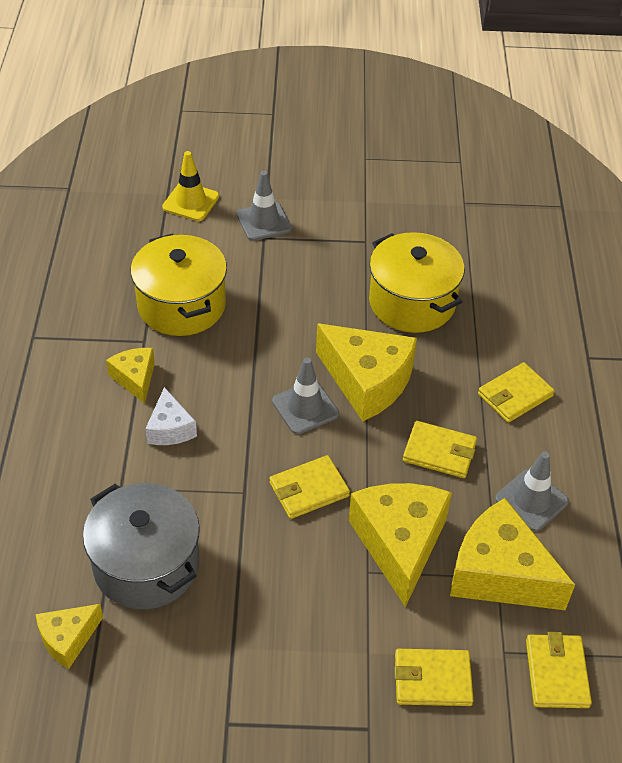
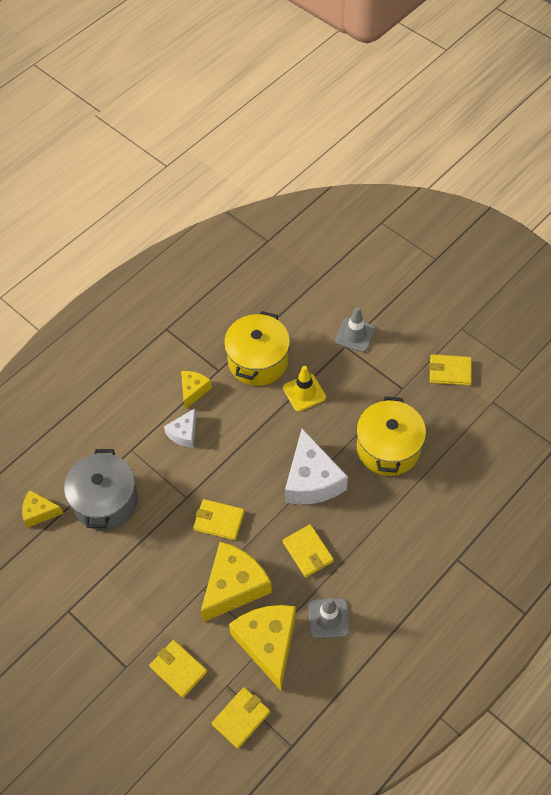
camera: 45 degrees right, 10 degrees up
(191, 202) = (326, 294): yellow traffic cone -> yellow traffic cone (304, 392)
(305, 408) = (263, 472): grey traffic cone -> none
(367, 381) = (312, 480): yellow cheese -> white cheese
(515, 395) = (386, 550): yellow wallet -> yellow wallet (450, 371)

